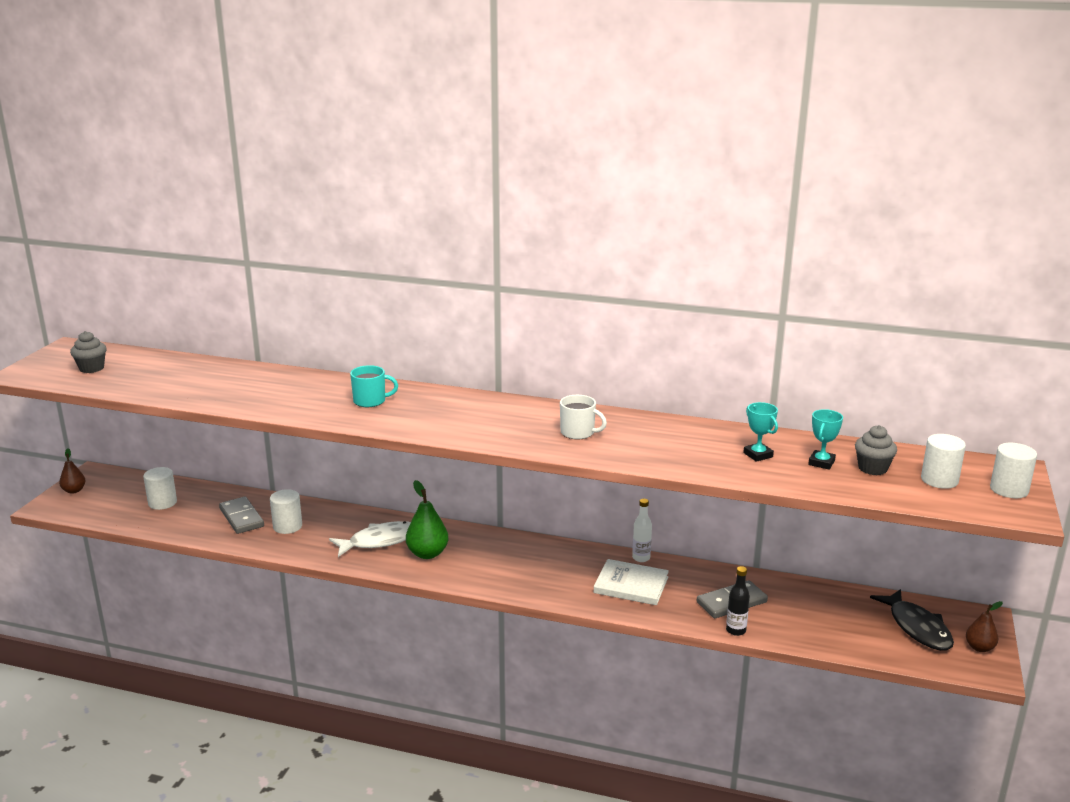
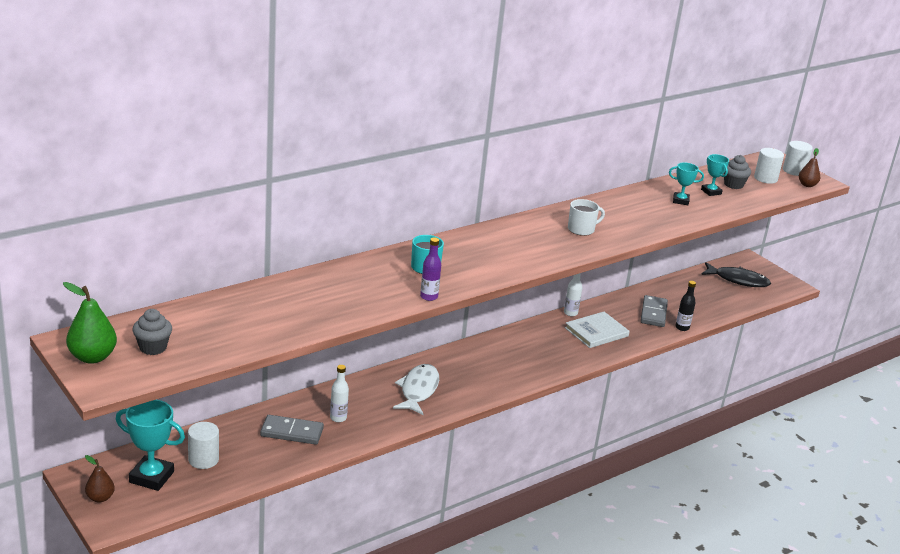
camera: 55 degrees left, 5 degrees up
(118, 495) = (151, 477): none -> turquoise trophy
(287, 526) = (338, 418): white cylinder -> white bottle
(317, 419) = (429, 297): none -> purple bottle
(427, 553) = (462, 380): green pear -> green pear (92, 357)
(979, 648) = (772, 276): brown pear -> brown pear (807, 185)

